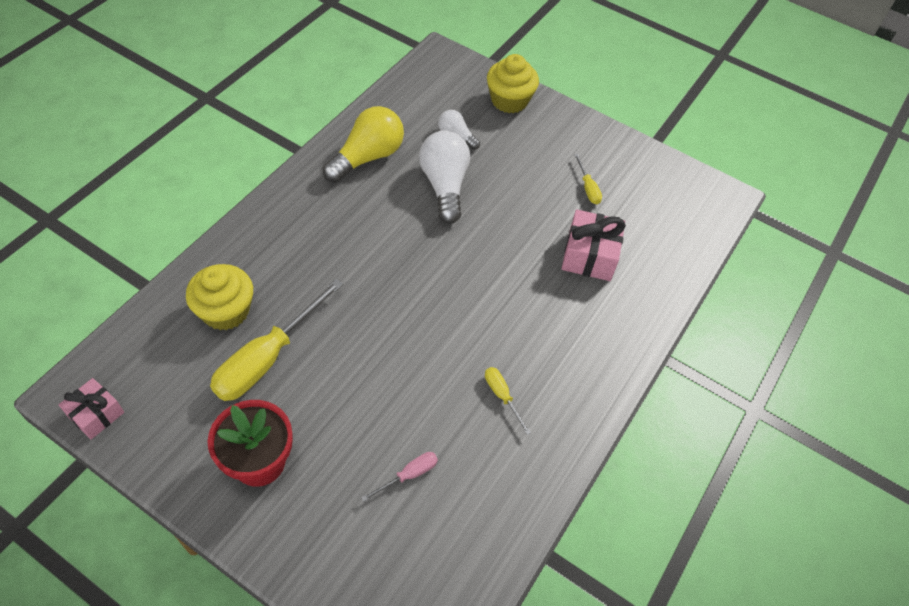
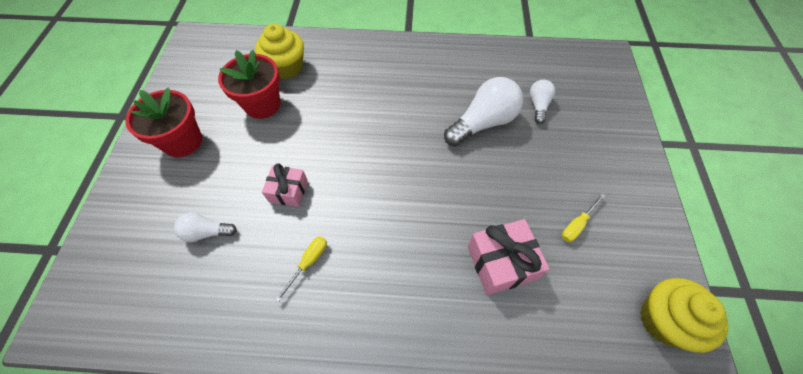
camera: 65 degrees right, 5 degrees up
(96, 414) = (184, 54): pink gift -> pink gift (288, 191)
(267, 358) = (262, 105): yellow screwdriver -> red flower pot
(367, 157) = (467, 67): yellow light bulb -> none
(409, 475) = (207, 232): pink screwdriver -> white light bulb
(509, 100) = (612, 120): yellow cupcake -> yellow cupcake (664, 320)

